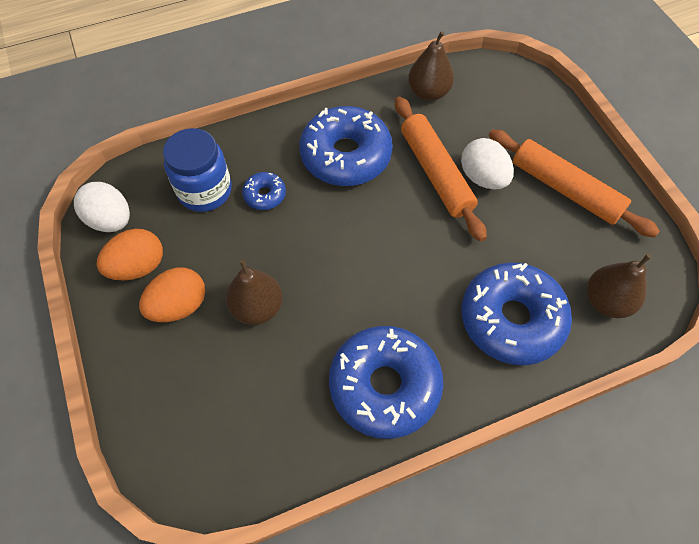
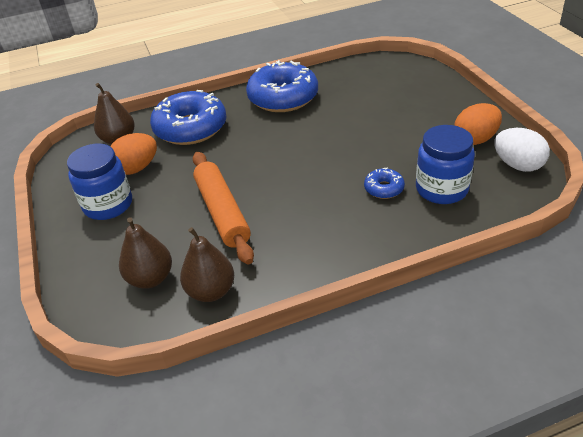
camera: 175 degrees left, 20 degrees down
(179, 306) = (432, 122): orange egg -> orange egg (137, 168)
(257, 307) = (373, 124): brown pear -> brown pear (150, 278)
(346, 155) = (309, 223): blue donut -> none
(483, 178) = (179, 210): white egg -> none
(565, 189) = (108, 205): orange rolling pin -> blue jar

